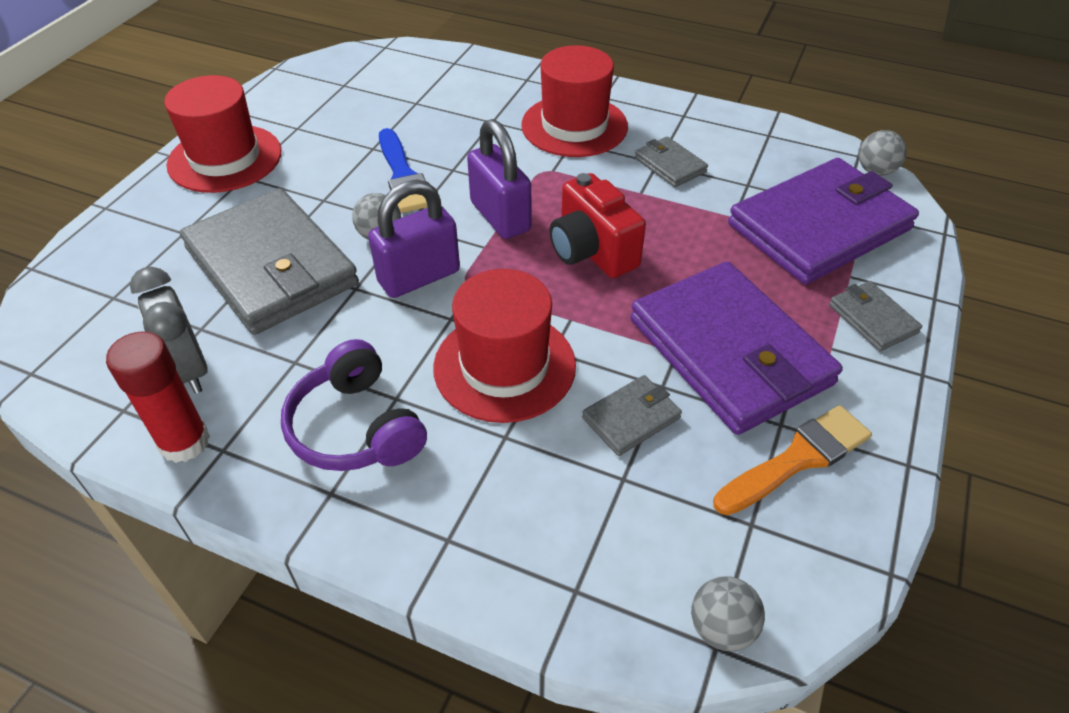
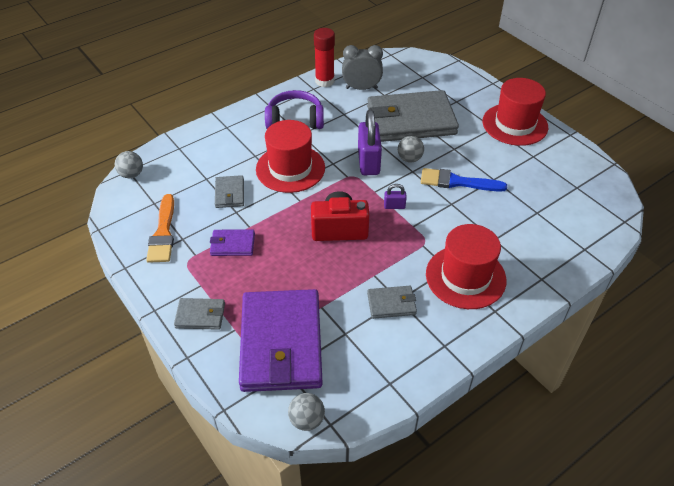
camera: 120 degrees right, 0 degrees up
(500, 216) = (394, 206): purple padlock -> purple padlock, size x0.47
(729, 352) = (232, 244): purple wallet -> purple wallet, size x0.44

